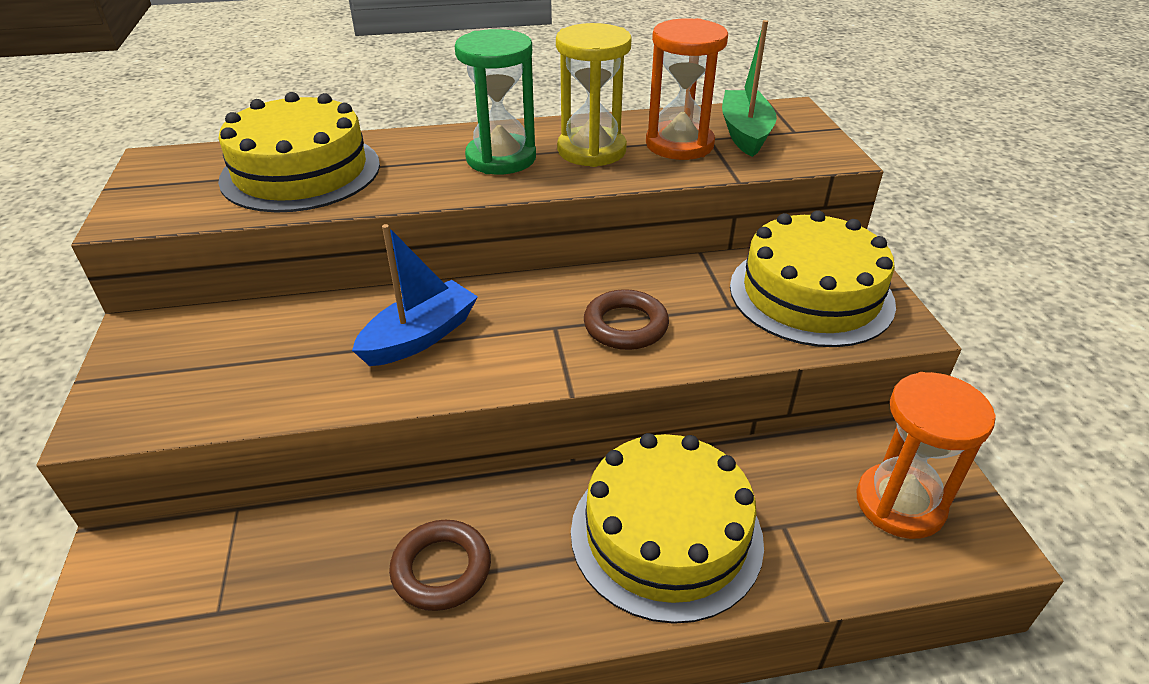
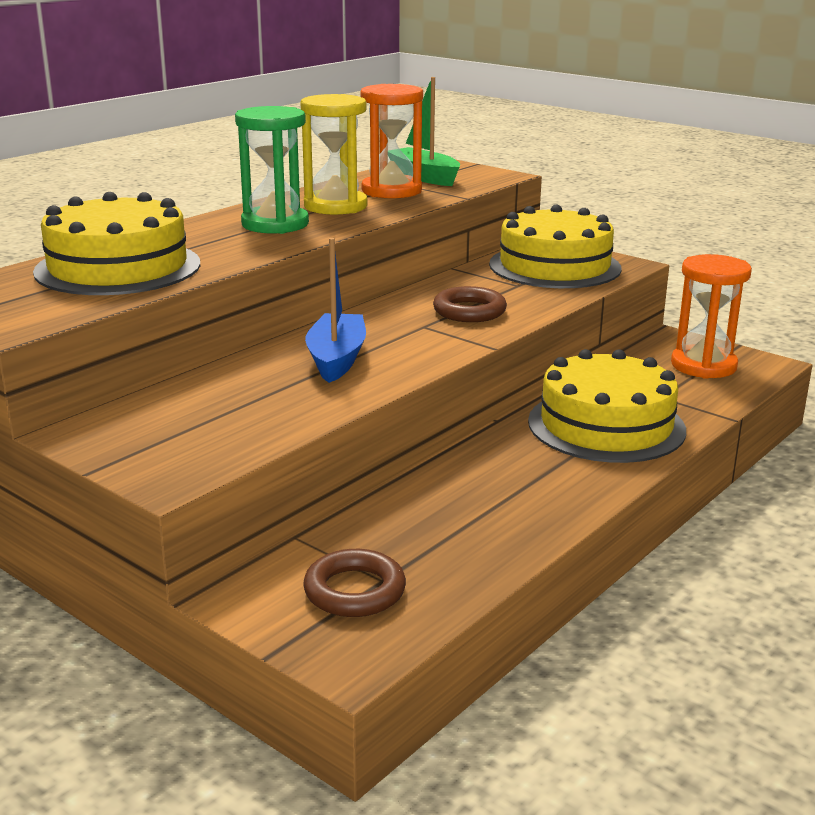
camera: 40 degrees left, 15 degrees down
(441, 569) = (500, 495): brown ring -> brown ring (354, 591)

